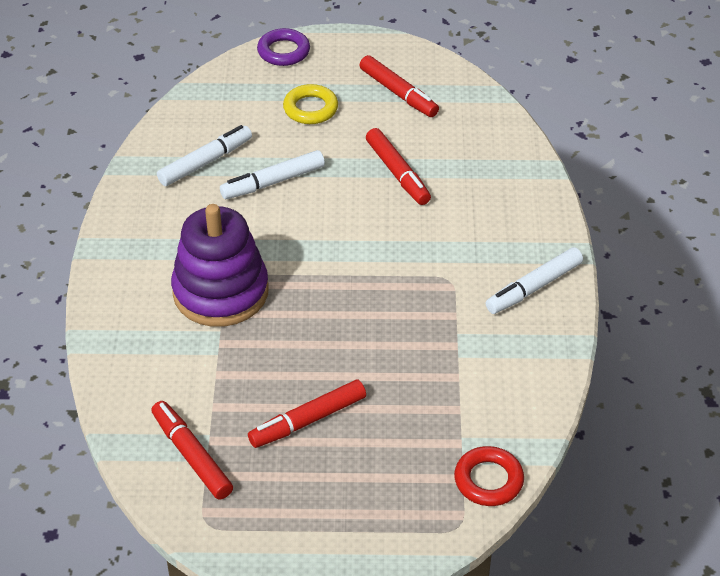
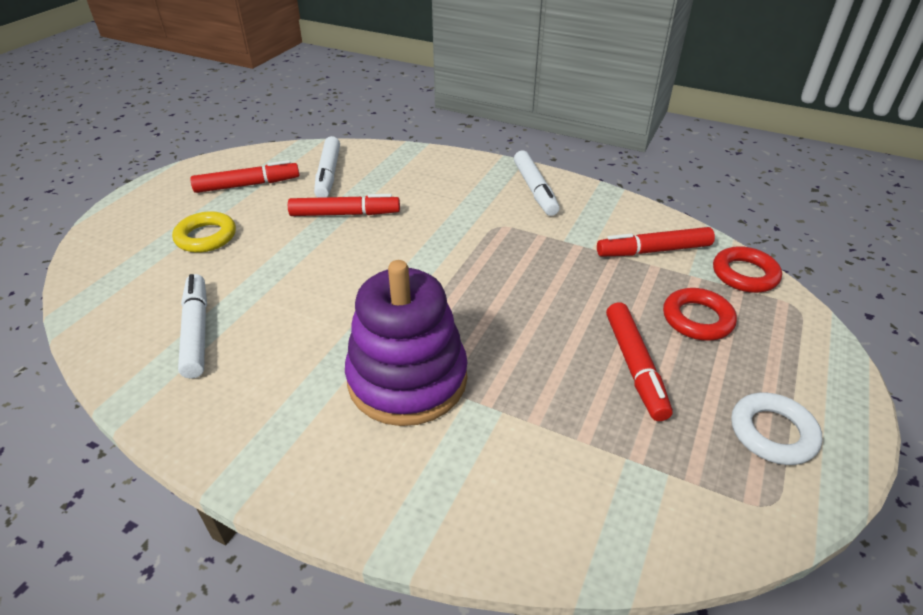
camera: 65 degrees left, 5 degrees down
(192, 455) = (656, 486): red marker -> red marker (653, 250)
(273, 182) = (279, 290): white marker -> white marker (328, 174)
(278, 519) = (772, 433): none -> white ring
(283, 51) = (106, 229): purple ring -> none
(395, 452) = (697, 319): none -> red ring

